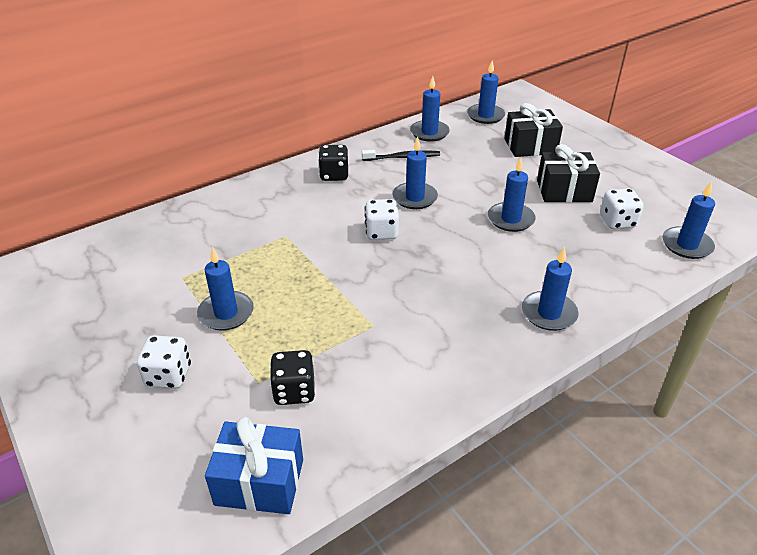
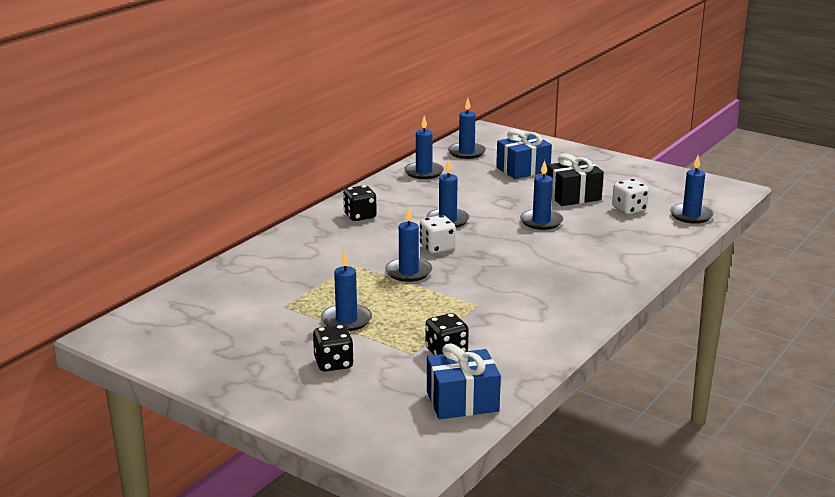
camera: 20 degrees left, 15 degrees down
(168, 375) = (333, 363): white dice -> black dice
(403, 157) = (413, 194): black toothbrush -> none
(530, 146) = (523, 169): black gift -> blue gift
(549, 313) = (611, 273): blue candle -> blue candle (408, 272)

